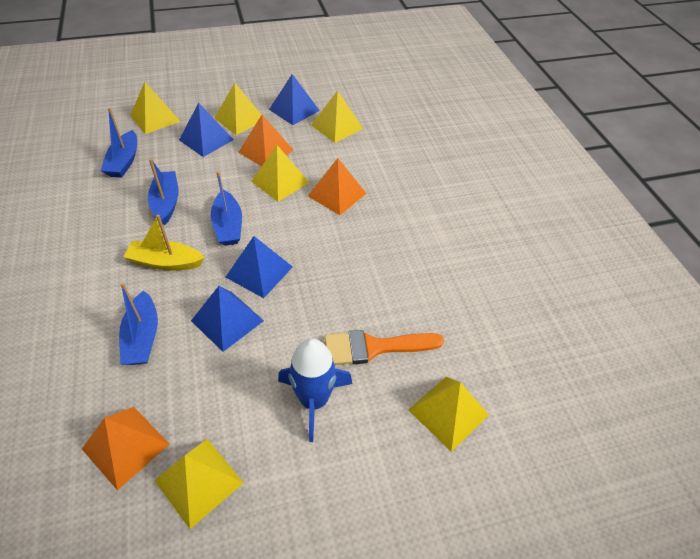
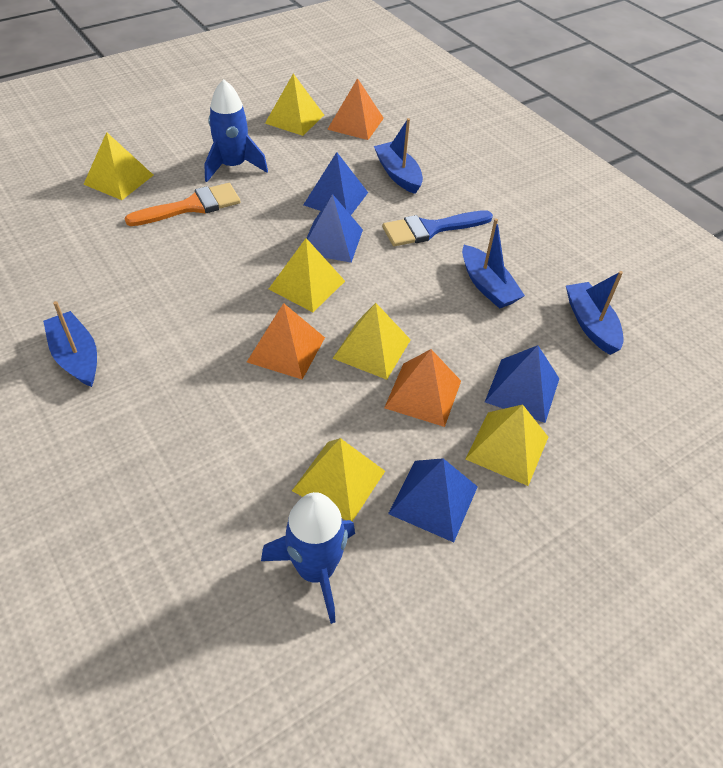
camera: 160 degrees right, 0 degrees up
(155, 118) = (631, 408): yellow pyramid -> yellow pyramid (307, 285)
(165, 262) = (430, 229): yellow boat -> blue brush
(228, 226) = (396, 277): blue boat -> blue boat (76, 357)
(363, 101) = (316, 570): none -> blue rocket

